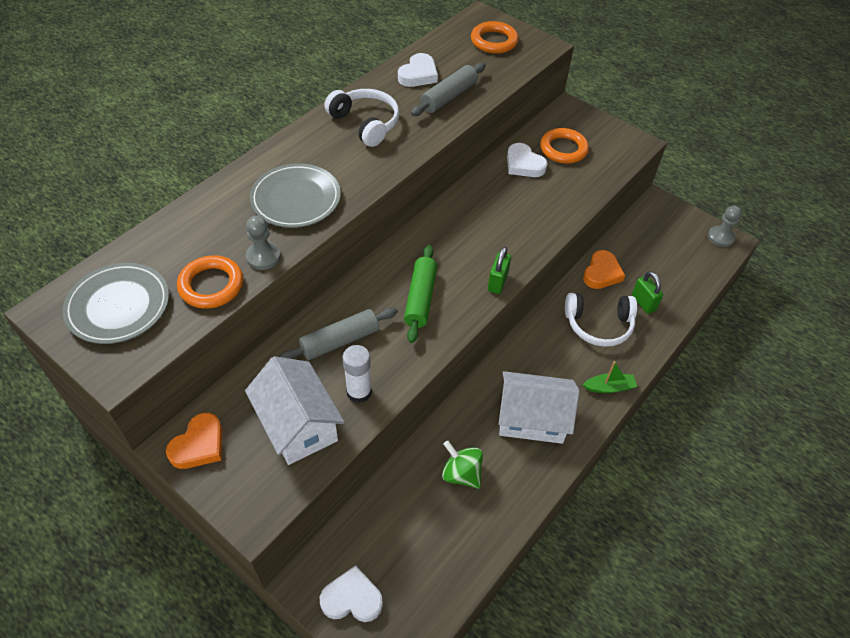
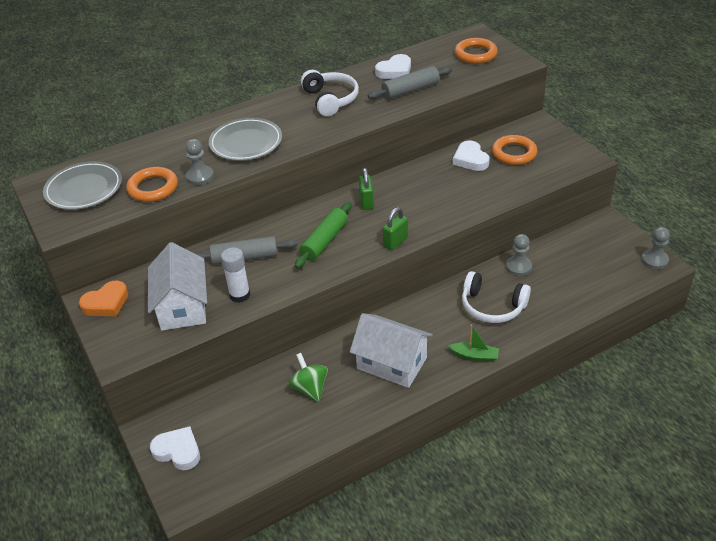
camera: 25 degrees right, 10 degrees down
(602, 273) = (518, 267): orange heart -> grey pawn
(643, 303) = (545, 298): green padlock -> green padlock (366, 202)

